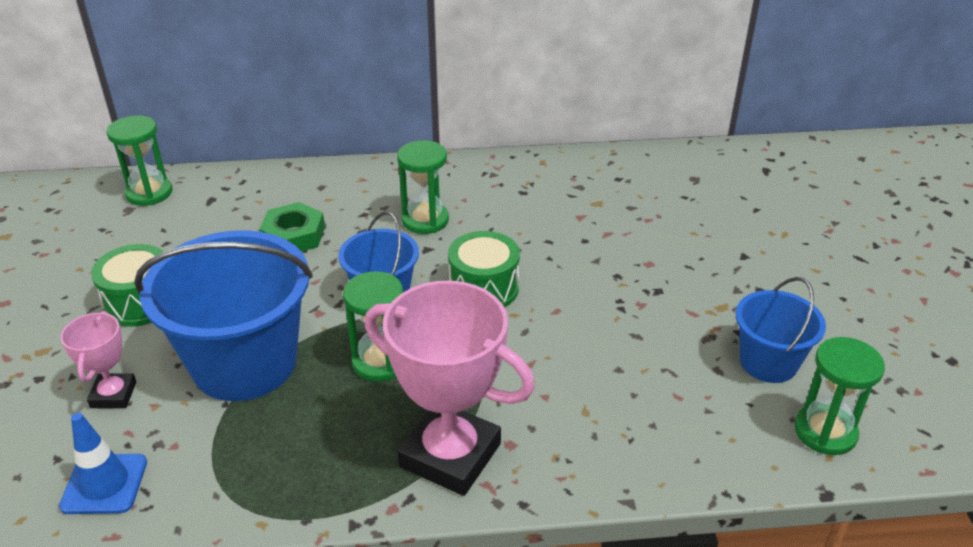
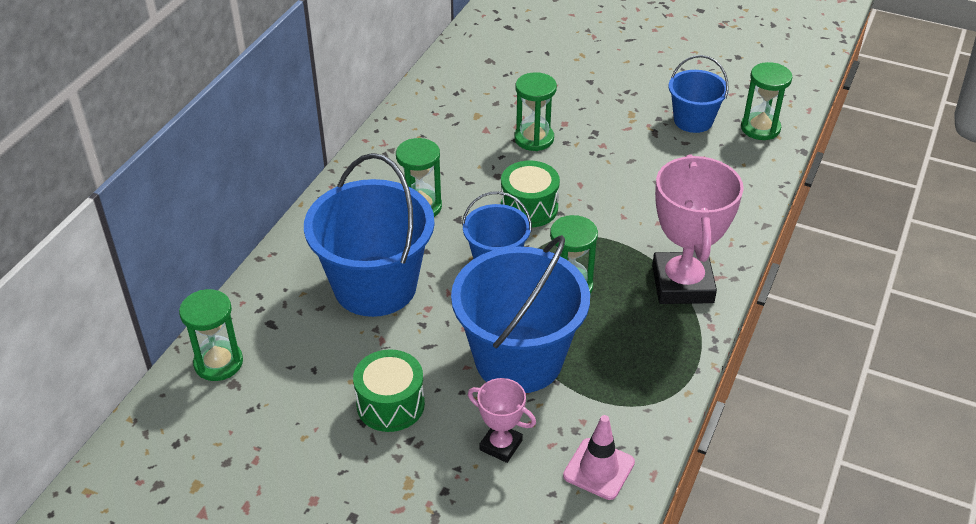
camera: 60 degrees left, 5 degrees up
(104, 484) = (599, 469): blue traffic cone -> pink traffic cone
(294, 235) = (375, 286): green nut -> blue bucket
(450, 455) = (682, 284): pink trophy -> pink trophy turned 60 degrees counterclockwise
(599, 252) = (534, 139): none -> green hourglass

